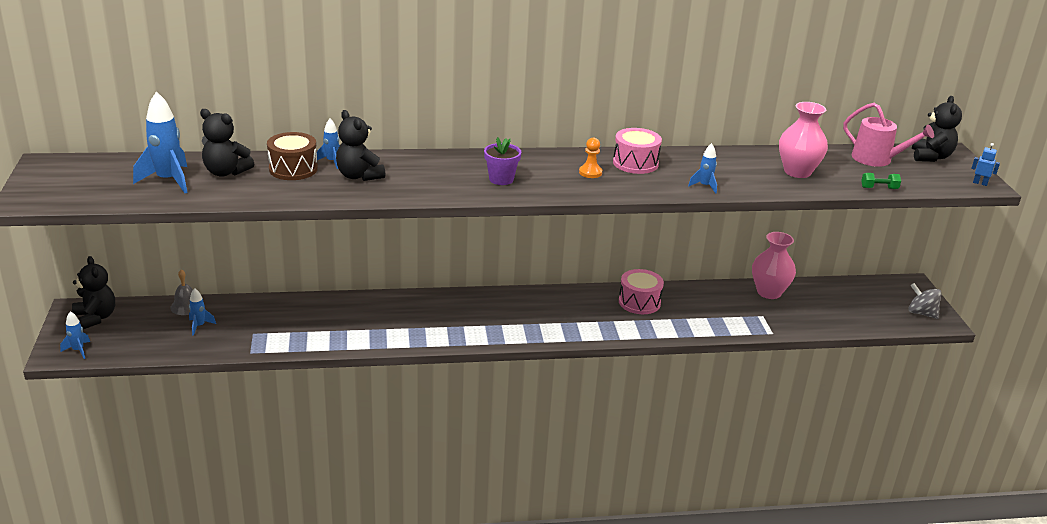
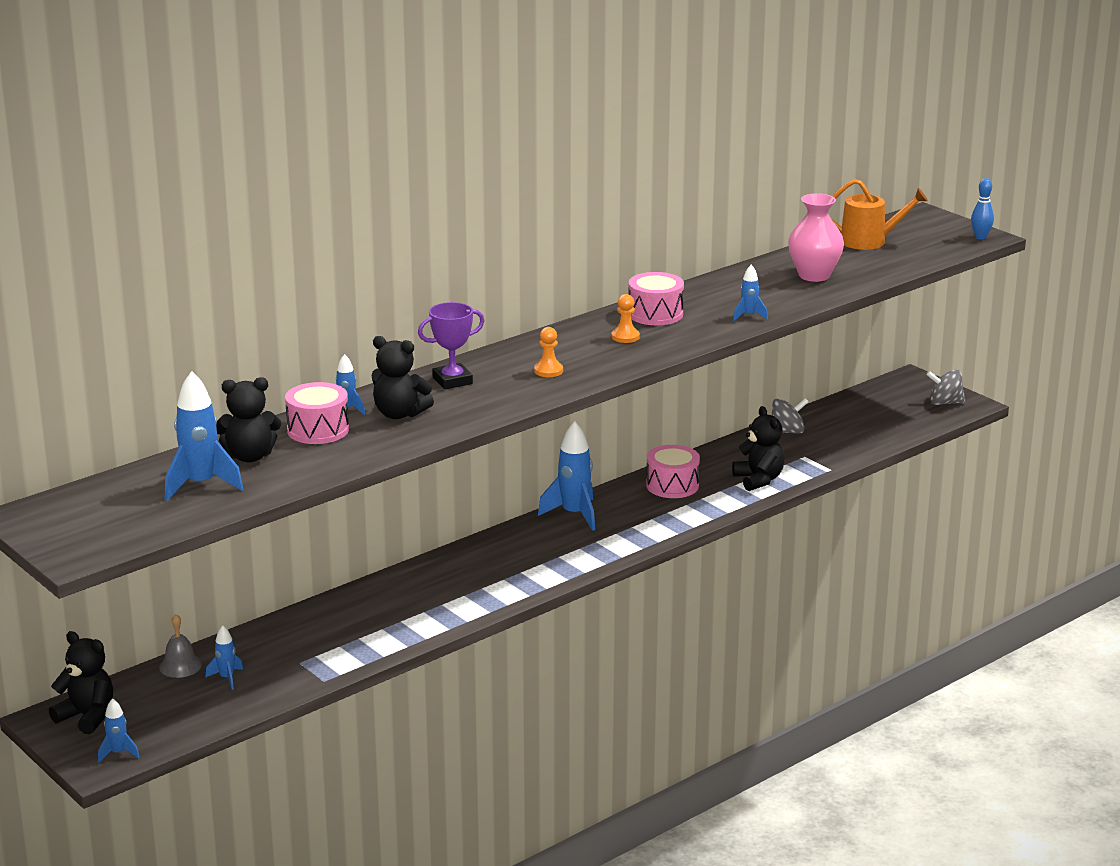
camera: 30 degrees left, 5 degrees down
(293, 169) = (318, 430): brown drum -> pink drum
(427, 165) = (452, 381): none -> purple trophy
(501, 179) = (548, 371): purple flower pot -> orange pawn
(547, 298) = (574, 515): none -> blue rocket
(769, 292) = (787, 432): pink vase -> grey spinning top
(876, 159) = (869, 241): pink watering can -> orange watering can
(879, 188) = (902, 269): green dumbbell -> none
(931, 157) = (912, 224): black teddy bear -> black teddy bear (758, 480)
(980, 183) = (980, 237): blue robot -> blue bowling pin

